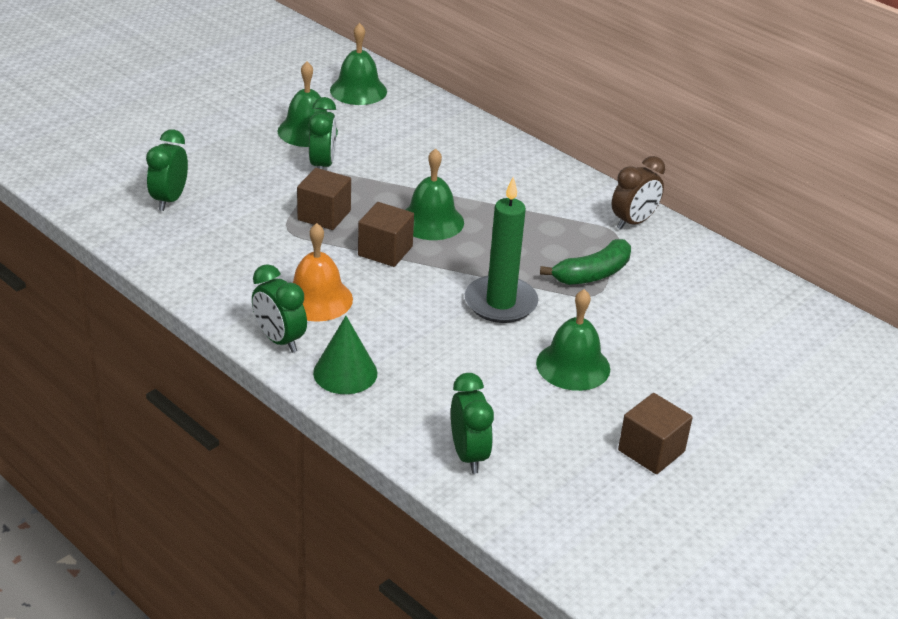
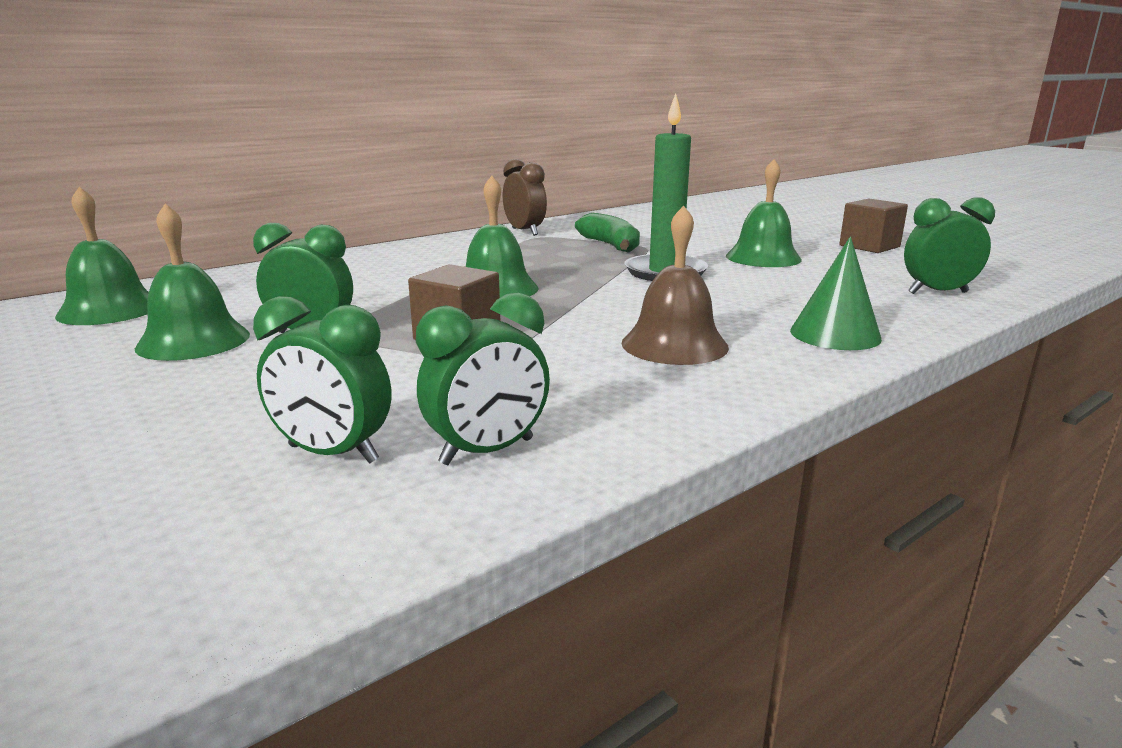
camera: 80 degrees left, 15 degrees down
(279, 340) = (783, 367): green clock -> green clock (487, 451)
(317, 299) = (674, 344): orange bell -> brown bell
(385, 251) = (558, 309): brown cube -> none

